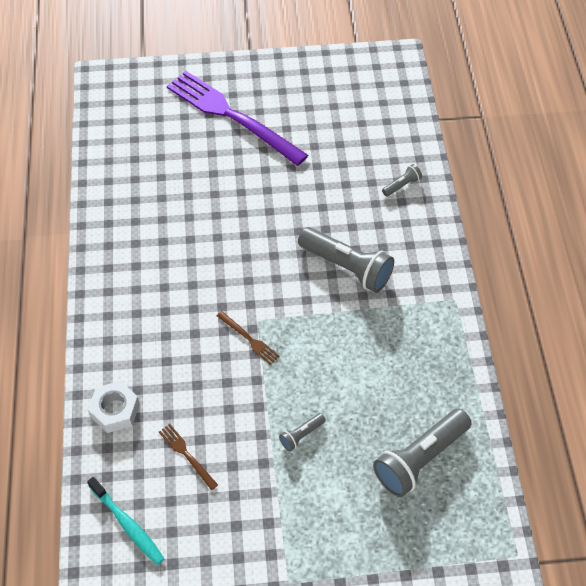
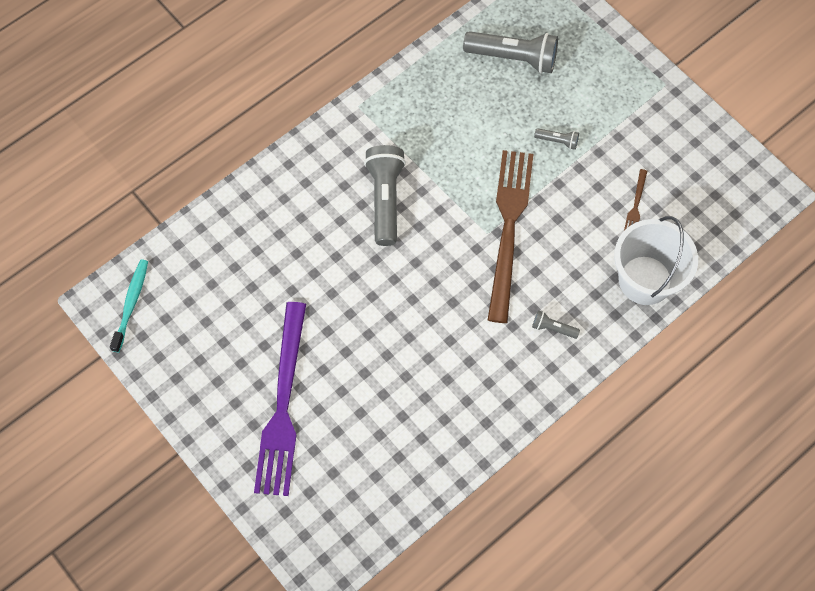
camera: 125 degrees left, 10 degrees up
(115, 410) = (645, 280): white nut -> white bucket
(128, 524) = (715, 207): turquoise toothbrush -> turquoise toothbrush (131, 304)
(249, 339) = (509, 228): brown fork -> brown fork, size x2.49
(402, 185) = (265, 208): grey flashlight -> grey flashlight (553, 328)

